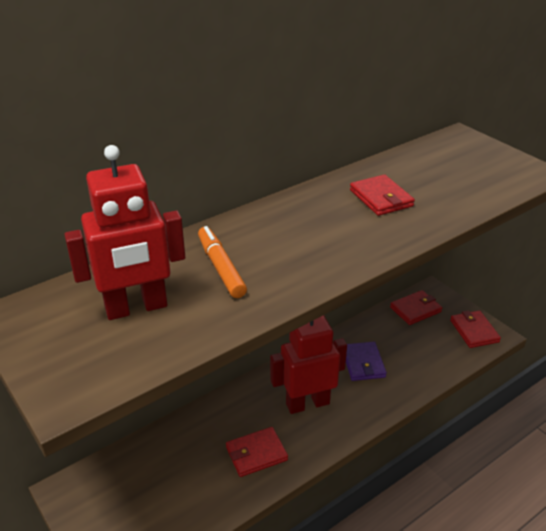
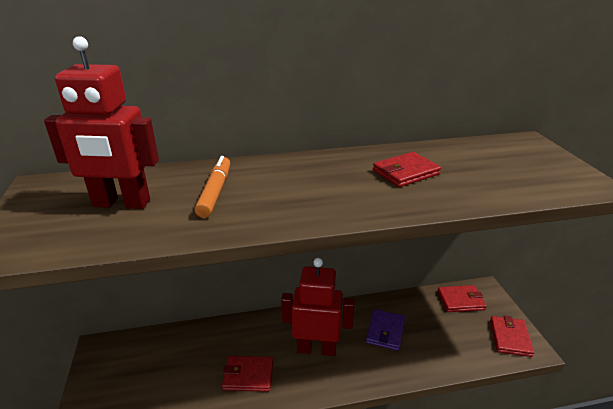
camera: 25 degrees right, 5 degrees down
(381, 198) = (405, 172): red wallet -> red wallet turned 60 degrees clockwise

